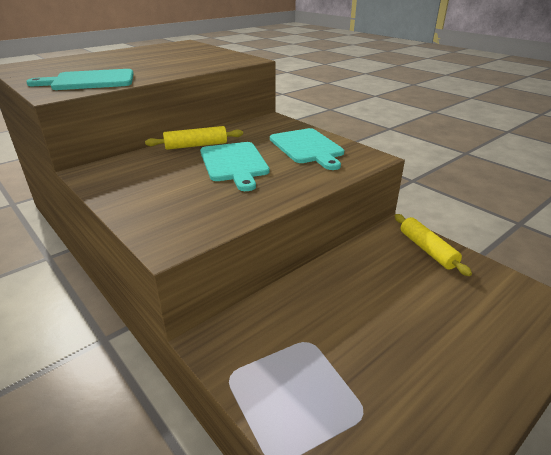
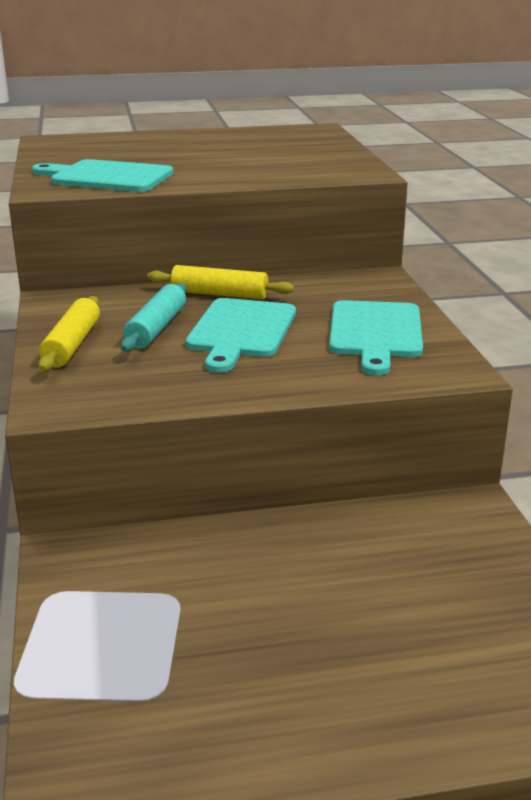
camera: 30 degrees right, 5 degrees down
(180, 174) = (156, 328): none -> turquoise rolling pin
(427, 249) = (485, 550): yellow rolling pin -> yellow rolling pin (72, 344)

